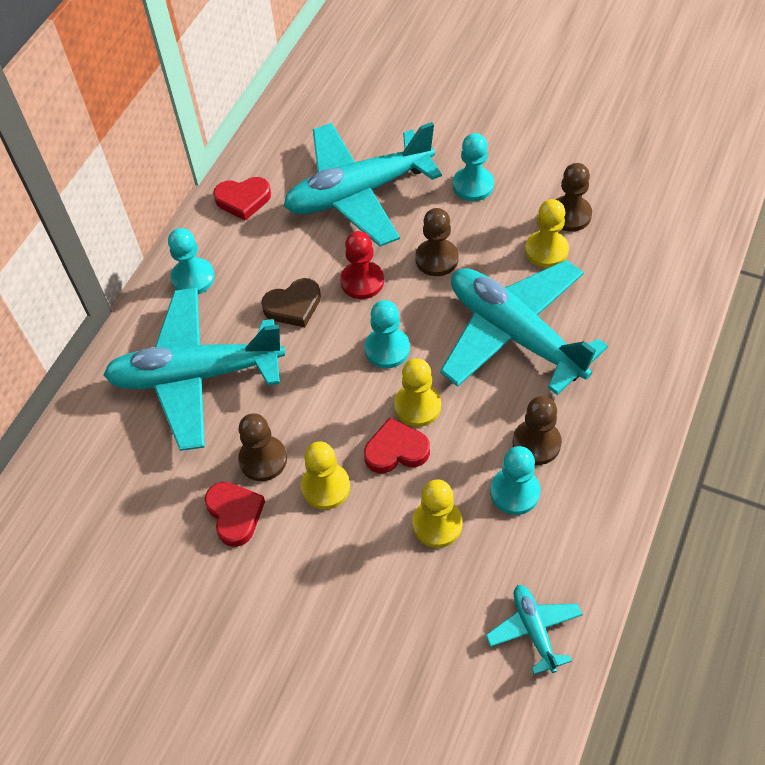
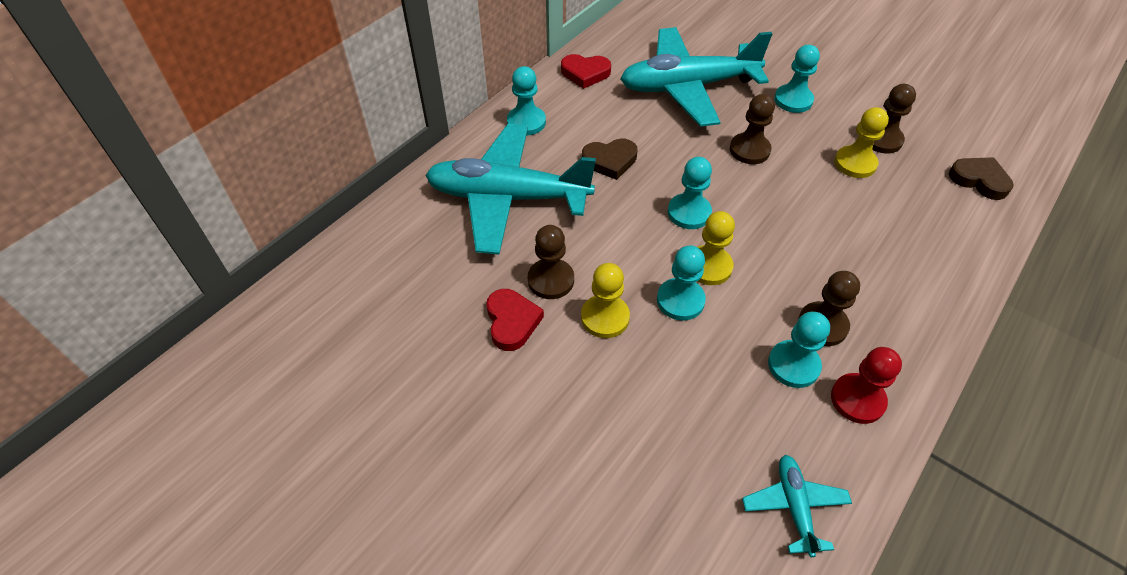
camera: 10 degrees right, 5 degrees down
(362, 281) = (677, 154): red pawn -> red pawn (857, 399)
(396, 450) = (680, 300): red heart -> turquoise pawn
(437, 524) = (708, 377): yellow pawn -> none
(515, 334) = (815, 226): turquoise plane -> none
(671, 242) = (979, 180): none -> brown heart

